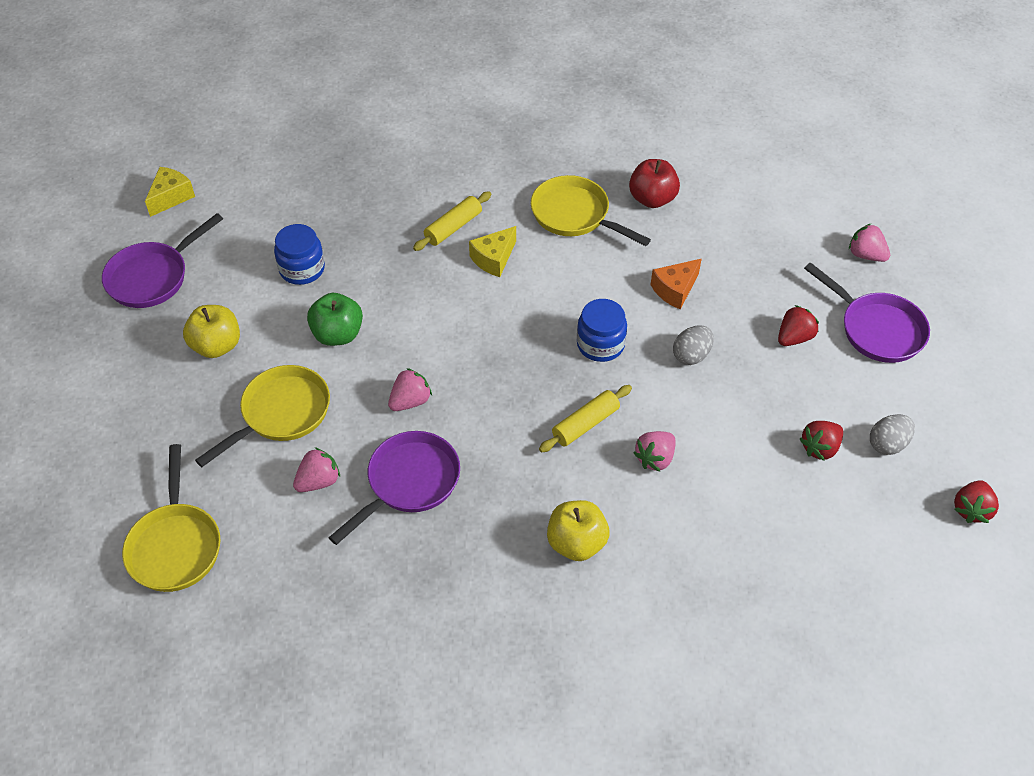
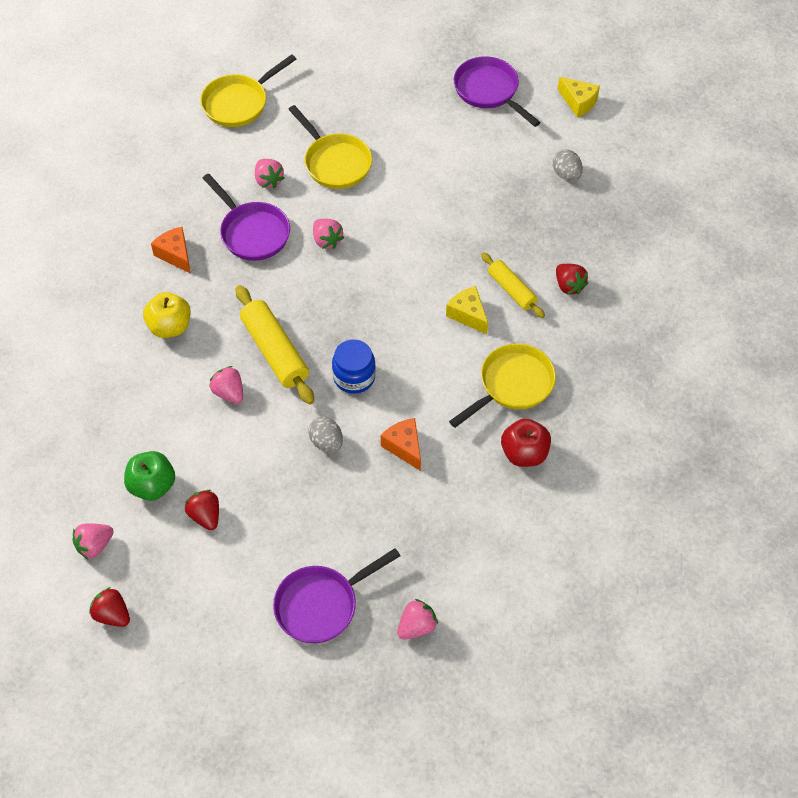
camera: 100 degrees right, 5 degrees up
(175, 546) = (239, 103): yellow pan -> yellow pan turned 45 degrees counterclockwise
(216, 346) = (409, 127): yellow apple -> none
(302, 269) = (480, 182): blue jar -> none
(338, 334) = (405, 201): green apple -> green apple (152, 486)
(460, 564) = (175, 254): none -> orange cheese
(585, 424) = (275, 351): yellow rolling pin -> yellow rolling pin, size x1.60
(794, 337) = (327, 530): red strawberry -> red strawberry (569, 286)
(887, 444) = (194, 571): grey egg -> grey egg (566, 174)
(899, 549) = (94, 545): none -> pink strawberry

